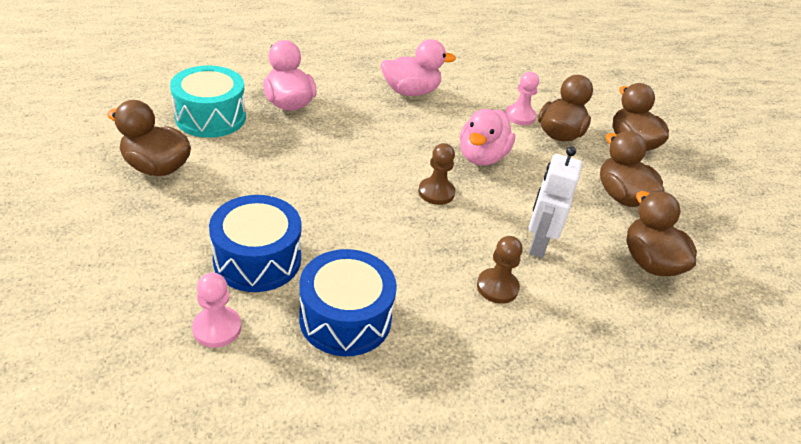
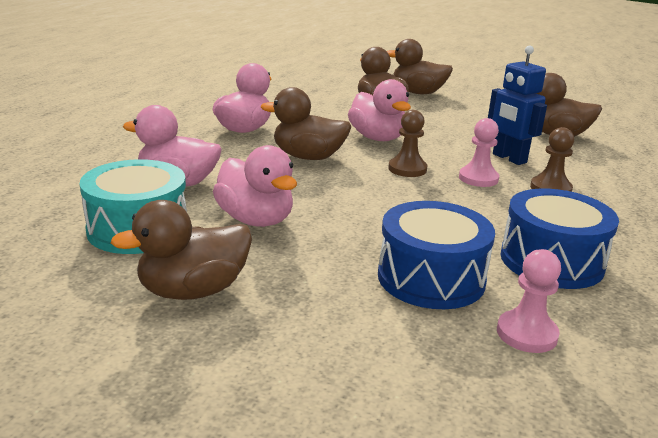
camera: 50 degrees left, 15 degrees down
(267, 154) = (256, 220): none -> pink duck
(520, 116) = (338, 109): pink pawn -> pink pawn (478, 178)
(538, 244) = (509, 158): white robot -> blue robot
(622, 196) = (476, 116): brown duck -> brown duck (308, 157)

